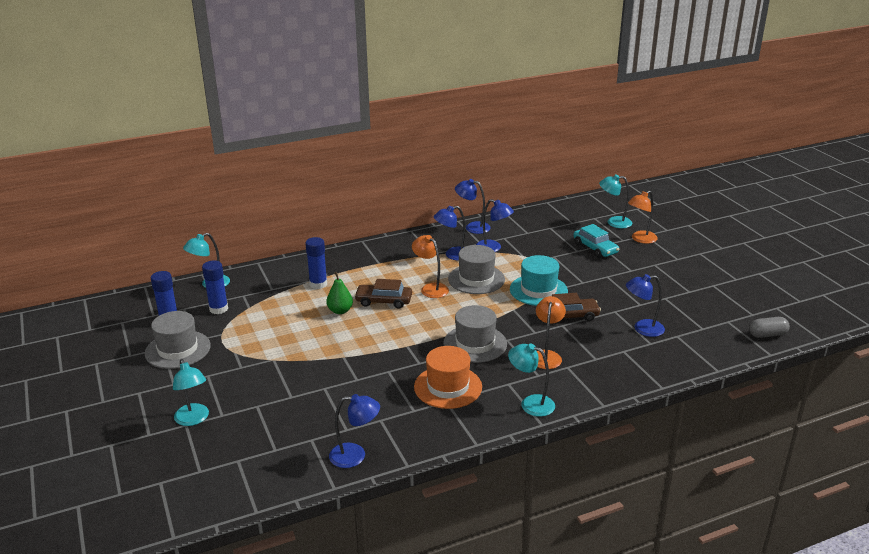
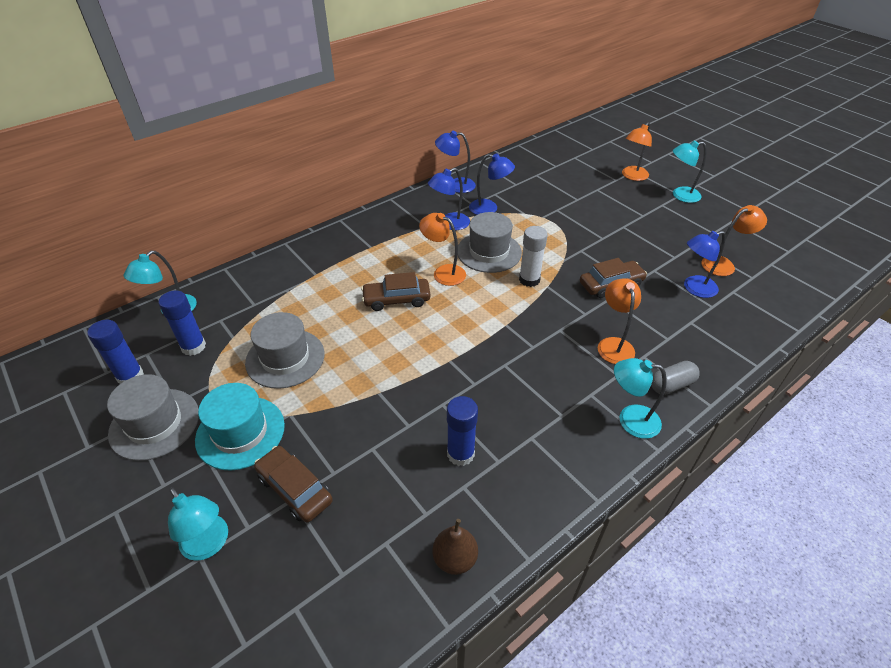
camera: 15 degrees left, 15 degrees up
(261, 401) = (295, 489): none -> brown car
(318, 284) = (309, 288): blue glue stick -> blue glue stick (460, 454)
(340, 311) = (349, 322): green pear -> none
(355, 456) = (455, 559): blue lamp -> brown pear
(448, 387) = (524, 414): orange hat -> none
(475, 344) = (527, 342): grey hat -> grey hat (285, 358)
(500, 303) = (529, 280): none -> white glue stick
(538, 290) = (562, 256): turquoise hat -> turquoise hat (240, 432)
(595, 248) = (594, 193): turquoise car -> none
(614, 222) = (596, 160): turquoise lamp -> turquoise lamp (680, 195)
(682, 315) = (723, 264): none -> orange lamp
(767, 334) = (818, 274): grey capsule -> grey capsule (671, 385)

